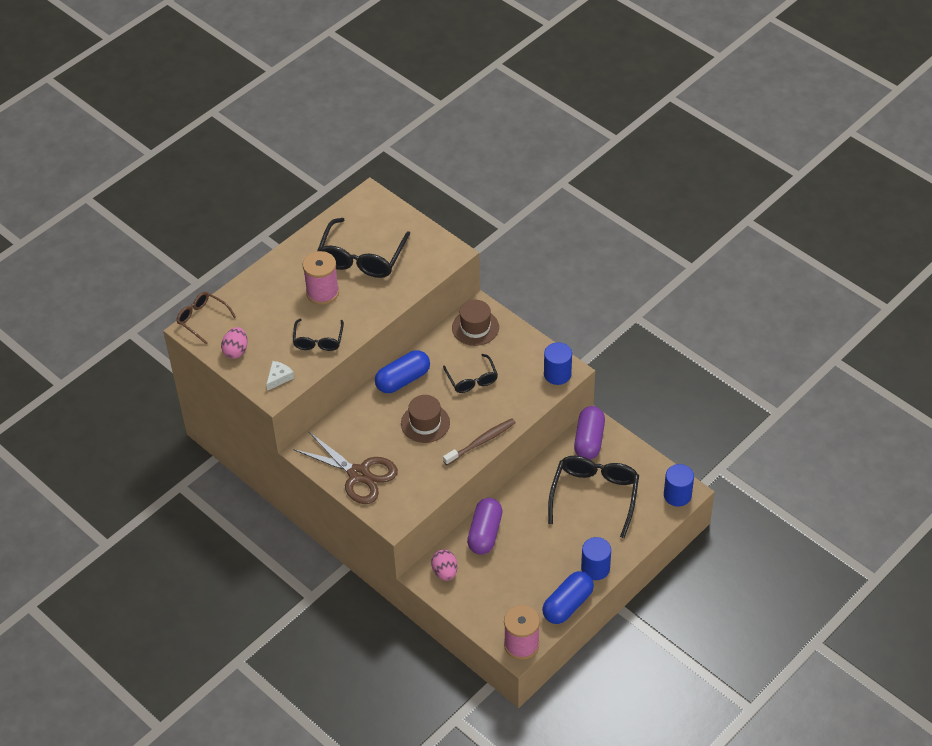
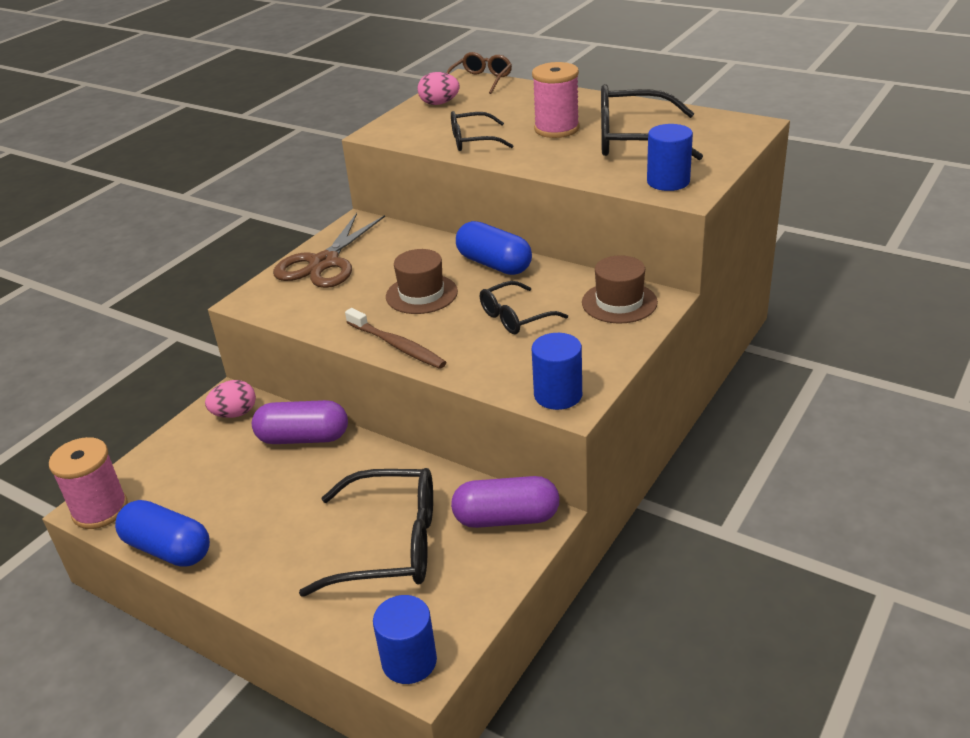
camera: 80 degrees right, 15 degrees down
(279, 377) = (404, 131): white cheese -> none
(595, 568) = (239, 570): blue cylinder -> blue cylinder (668, 181)

